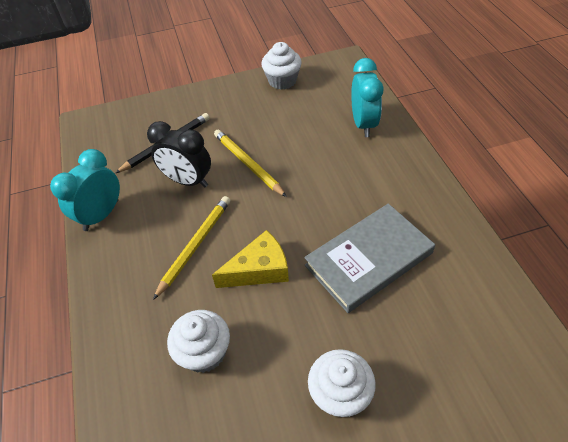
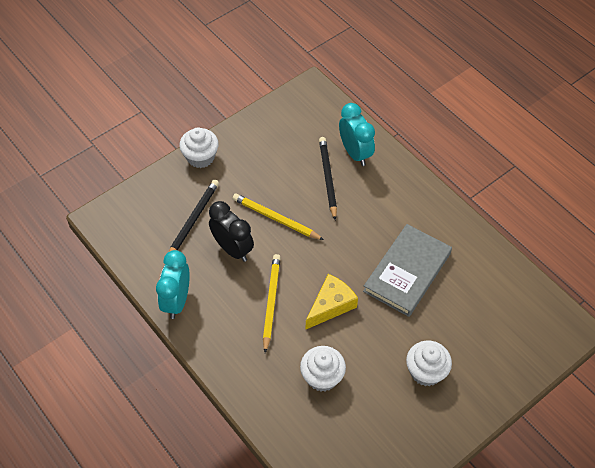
camera: 25 degrees left, 5 degrees up
(187, 181) = (233, 249): black clock -> black clock turned 135 degrees counterclockwise
(282, 81) = (263, 125): white cupcake -> white cupcake (200, 157)
(322, 140) = (328, 178): none -> black pencil

